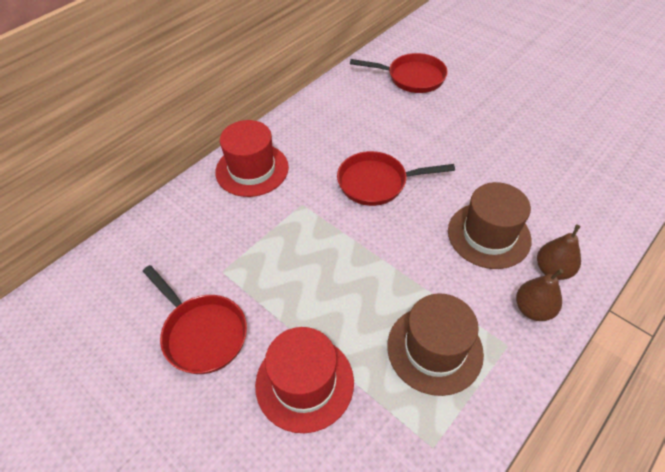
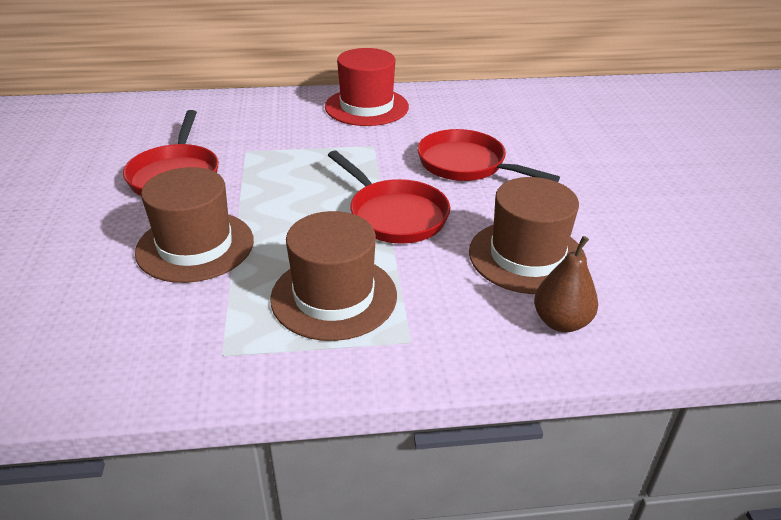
camera: 40 degrees right, 15 degrees down
(304, 383) = (195, 246): red hat -> brown hat
(412, 77) = (628, 114): red pan -> red pan (394, 215)
(533, 309) = (485, 335): brown pear -> none

